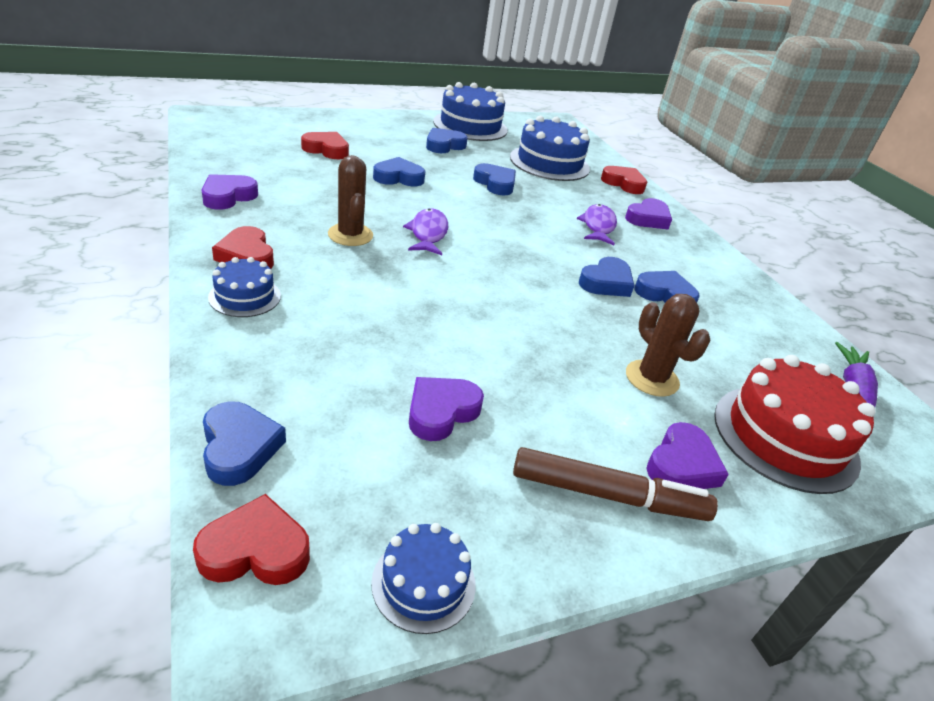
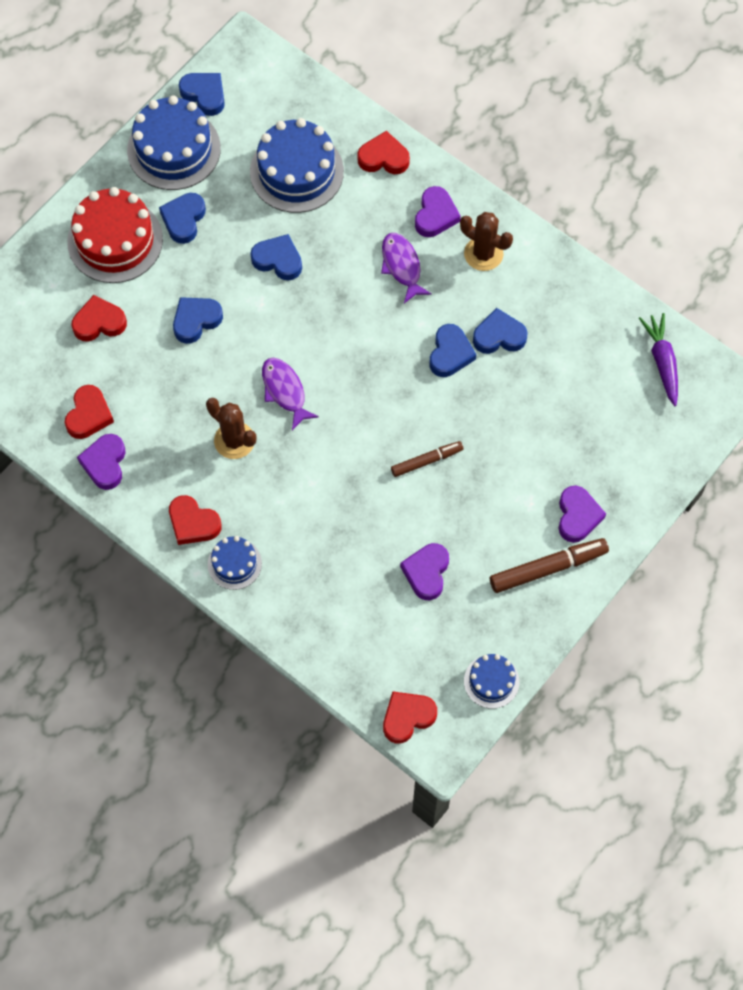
camera: 25 degrees left, 30 degrees up
(239, 447) = (347, 673): blue heart -> blue heart (204, 95)
(255, 174) = (89, 415): none -> red heart
(523, 331) = (426, 461): none -> brown marker
(652, 378) = (530, 448): brown cactus -> brown cactus (483, 254)
(785, 437) = (629, 446): red cake -> red cake (115, 240)

